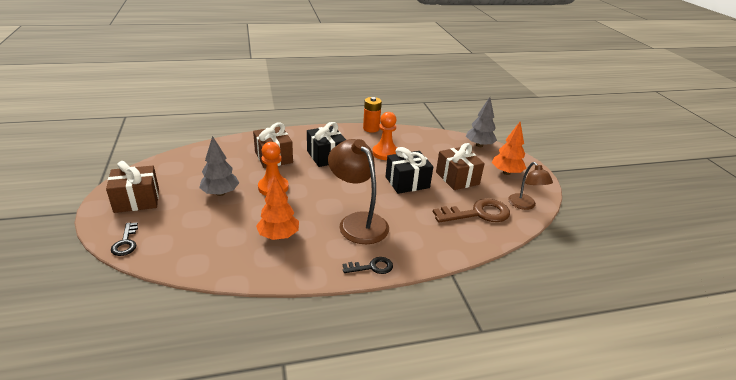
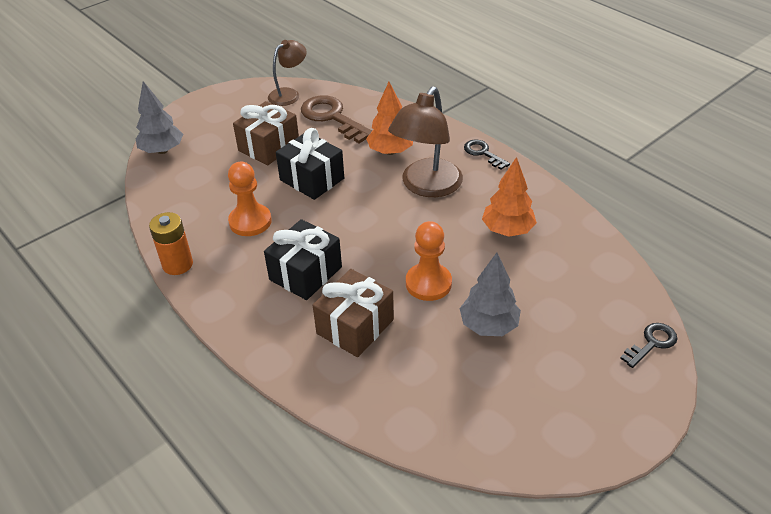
camera: 115 degrees left, 10 degrees up
(137, 200) = (588, 401): brown gift -> none
(506, 173) = (225, 117): orange tree -> orange tree (390, 151)

